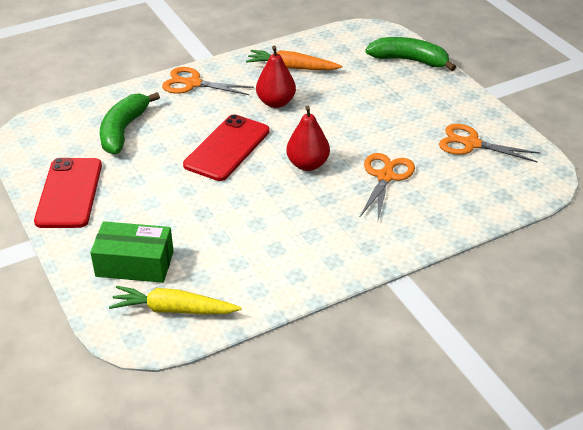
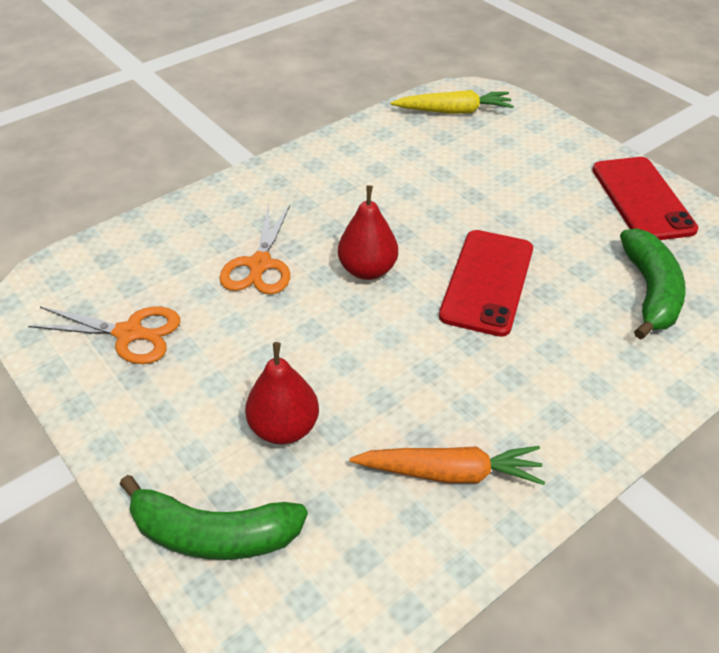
camera: 170 degrees right, 5 degrees up
(135, 264) = (514, 140): green box -> none
(193, 83) = (610, 402): orange scissors -> none
(276, 102) = (449, 377): red pear -> red pear (284, 428)

